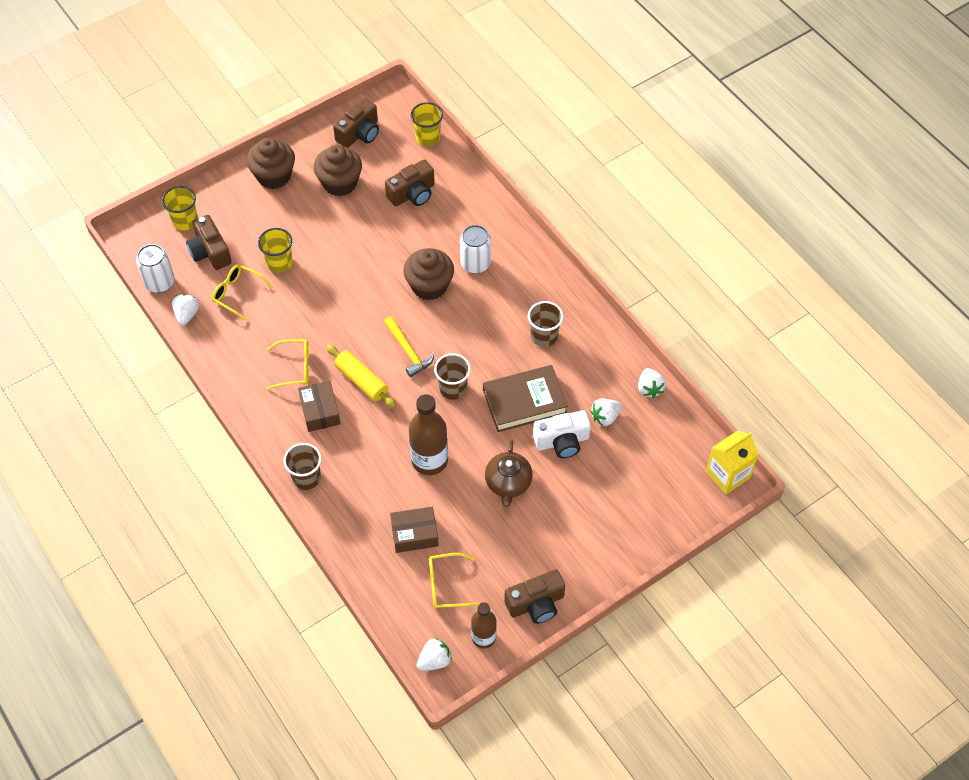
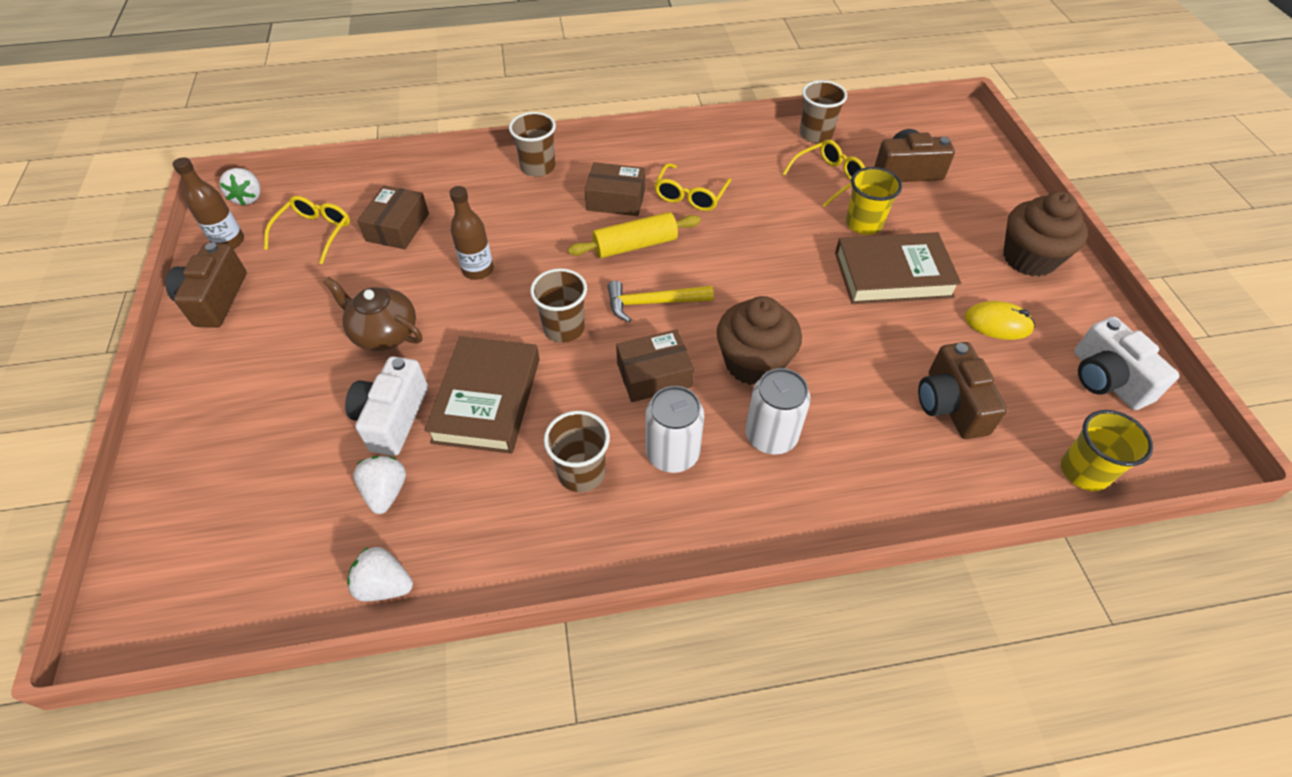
camera: 115 degrees right, 5 degrees down
(160, 282) = (873, 125): white can -> white can (672, 453)
(185, 221) = (966, 163): yellow cup -> none
(187, 315) = (815, 134): white strawberry -> brown cup
(322, 238) = (892, 275): none -> brown book
(340, 183) = (997, 323): brown cupcake -> yellow mouse
(359, 133) = (1106, 379): brown camera -> white camera
(429, 460) = (478, 270): brown bottle -> brown bottle, size x0.63
(463, 329) = (654, 375): none -> brown box
(727, 474) = (146, 627): yellow carton -> none

